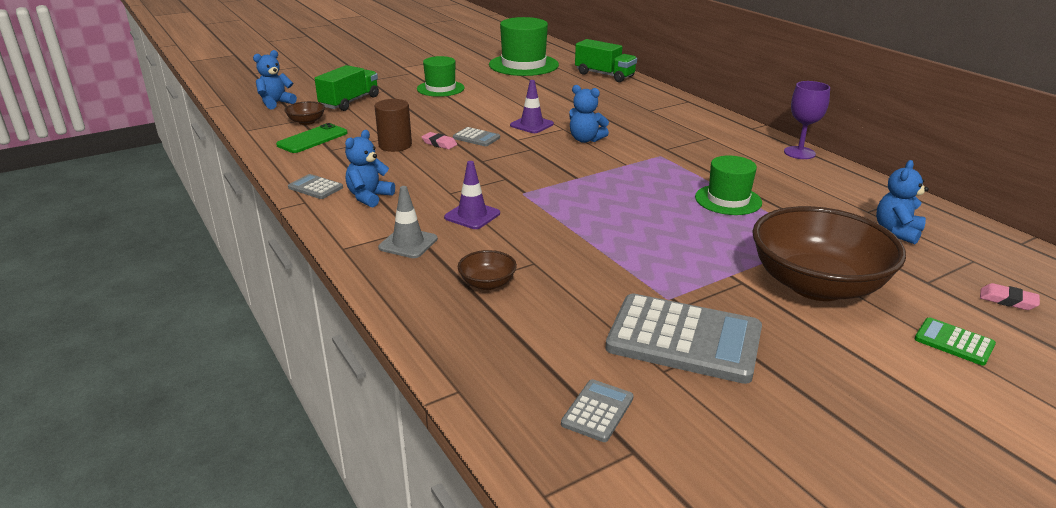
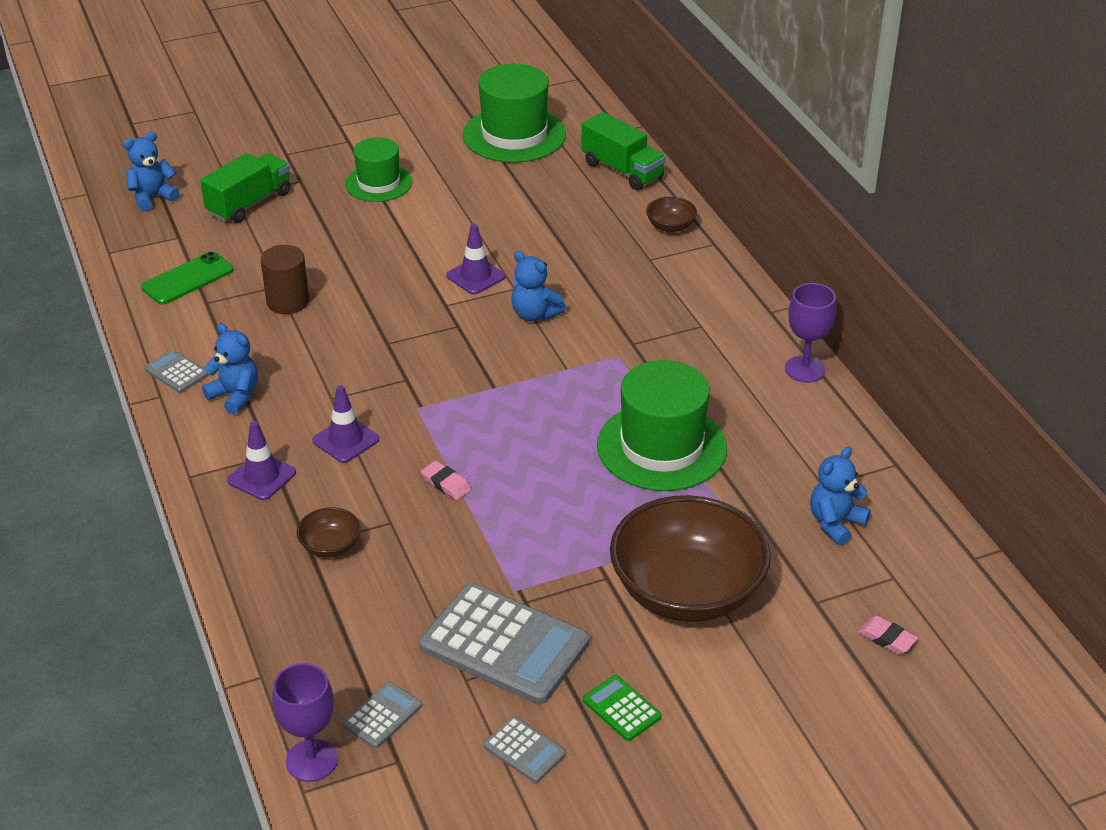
camera: 10 degrees right, 10 degrees up
(306, 122) = (186, 242): brown bowl -> brown bowl (670, 226)
(369, 197) = (235, 395): blue teddy bear -> blue teddy bear turned 90 degrees clockwise
(408, 243) = (261, 477): grey traffic cone -> purple traffic cone
(439, 143) = (344, 304): pink eraser -> pink eraser (446, 484)
(476, 138) = (394, 296): grey calculator -> grey calculator (524, 750)
(541, 462) = (312, 760): none -> purple goblet
(728, 200) = (661, 447): green hat -> green hat, size x1.60
(954, 342) = (784, 684): green calculator -> green calculator (621, 709)

